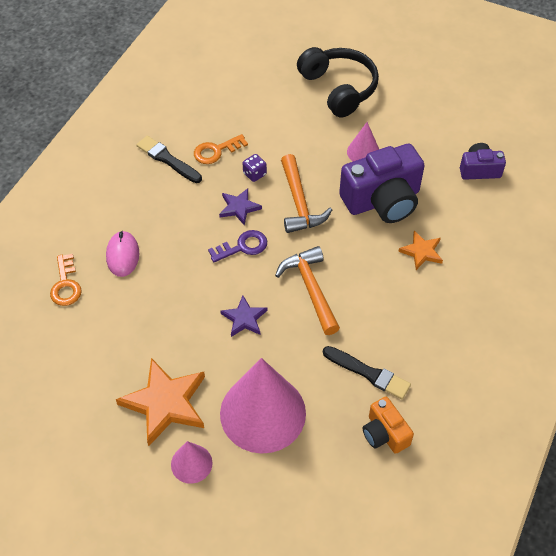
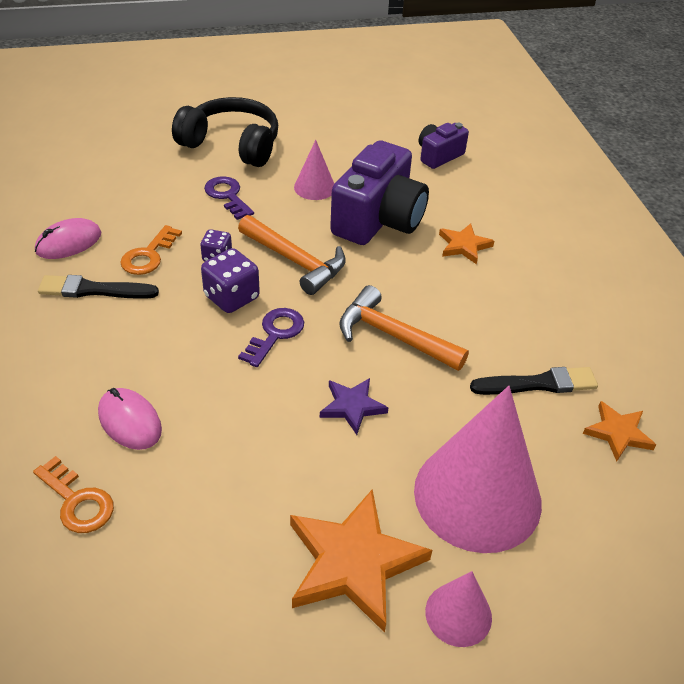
camera: 40 degrees left, 10 degrees down
(179, 118) = (69, 243): none -> pink mouse
(239, 207) = (232, 297): purple star -> purple dice
(300, 130) = (227, 196): none -> purple key
(384, 433) = (618, 433): orange camera -> orange star

